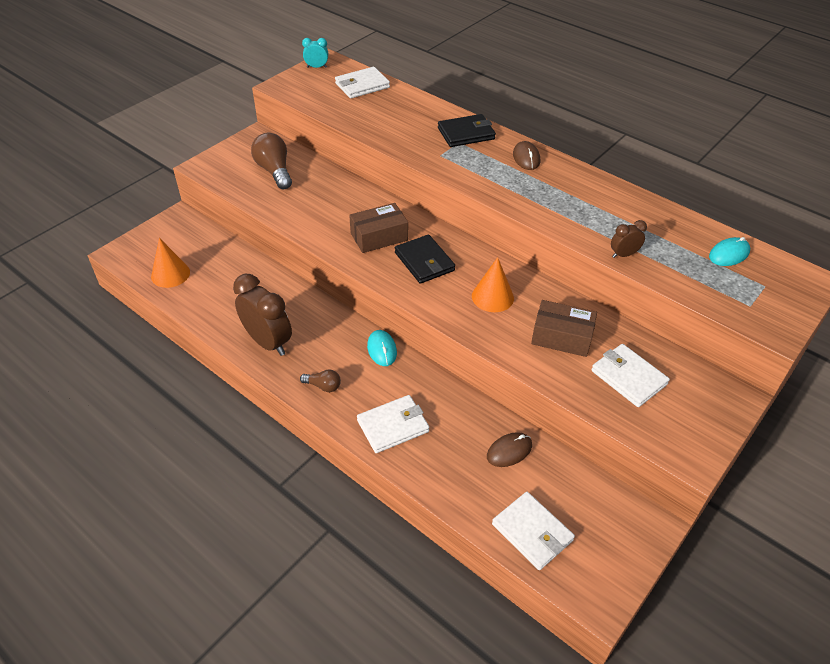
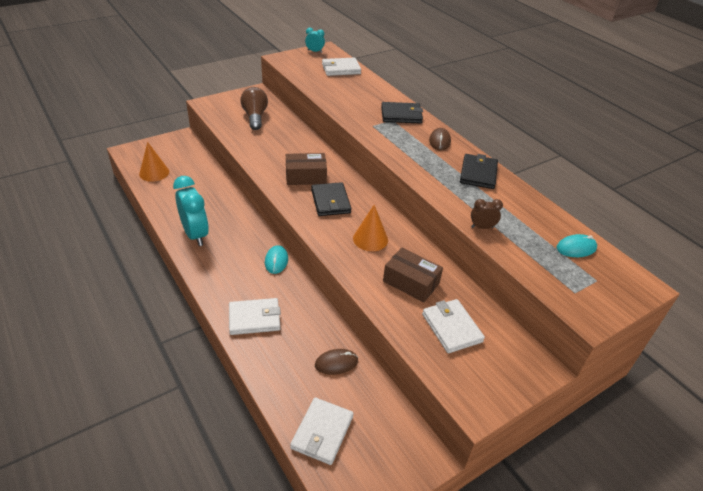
camera: 15 degrees right, 5 degrees down
(268, 342) = (195, 234): brown clock -> turquoise clock
(323, 386) = (218, 275): brown light bulb -> none
(532, 532) = (322, 432): white wallet -> white wallet turned 45 degrees clockwise
(588, 189) = (478, 174): none -> black wallet

